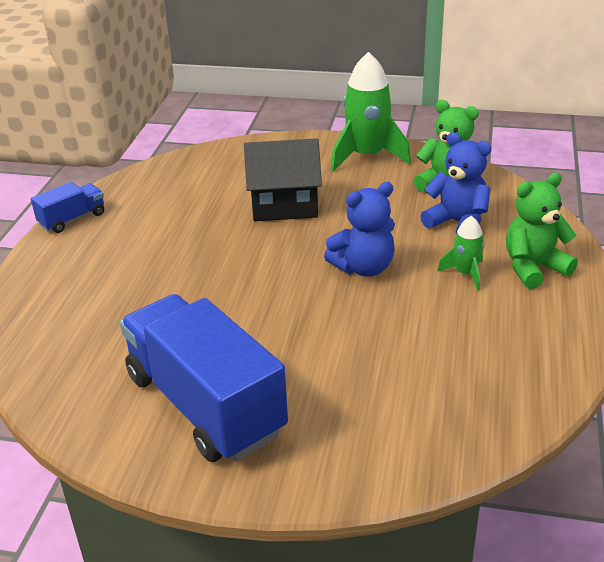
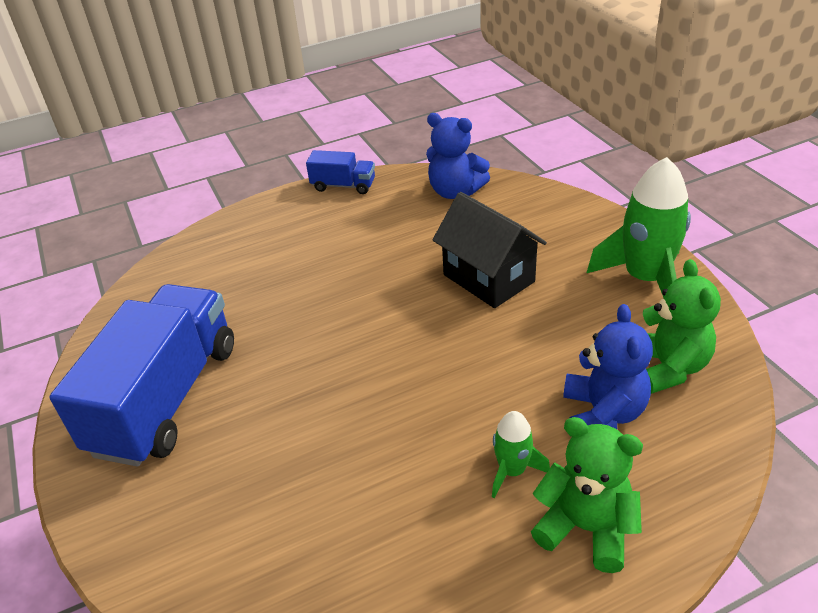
camera: 55 degrees right, 5 degrees up
(363, 268) = (444, 386): blue teddy bear -> blue teddy bear (455, 191)

